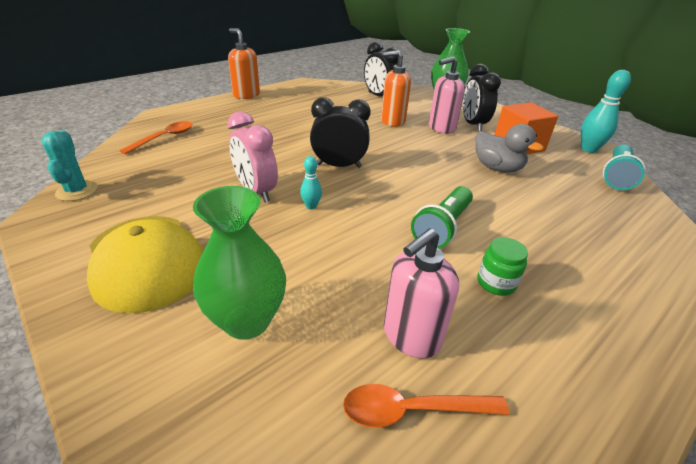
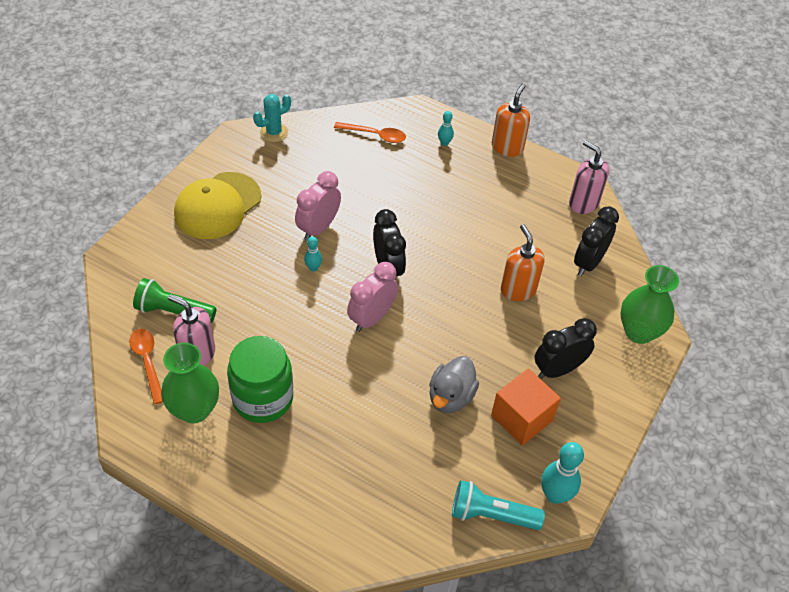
camera: 70 degrees right, 15 degrees up
(213, 113) = (444, 143): none -> turquoise bowling pin
(247, 320) = (185, 273): green vase -> green vase (194, 410)
(397, 186) = (371, 318): none -> pink clock
(441, 128) = (527, 338): pink soap dispenser -> pink soap dispenser (583, 203)
(442, 227) = (320, 359): green flashlight -> green flashlight (173, 311)
(496, 283) = (263, 398): green jar -> green jar, size x2.09

